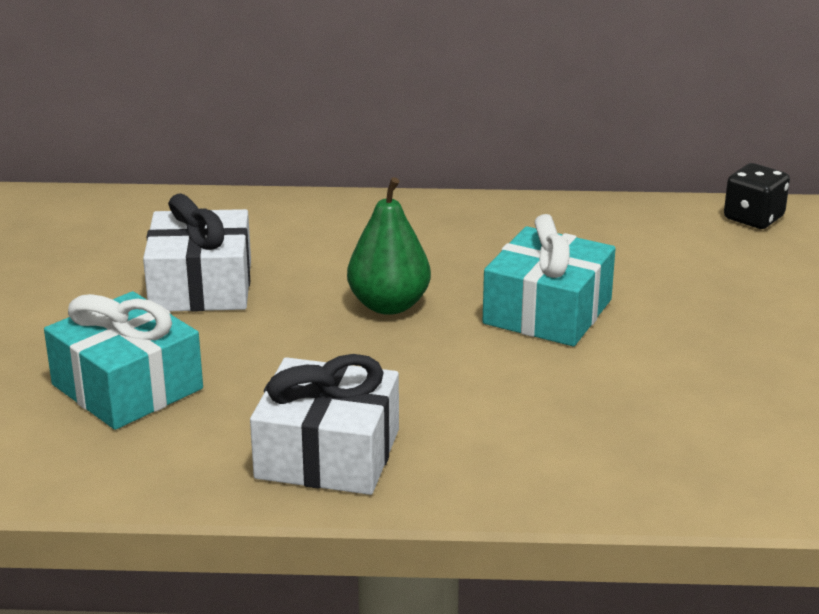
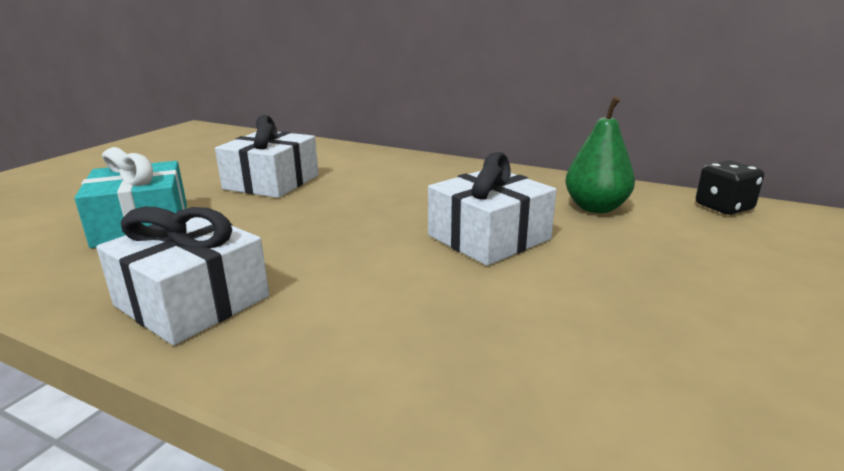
camera: 25 degrees right, 5 degrees down
(389, 305) = (373, 212): green pear -> green pear (595, 208)
(547, 312) = (489, 237): turquoise gift -> white gift

